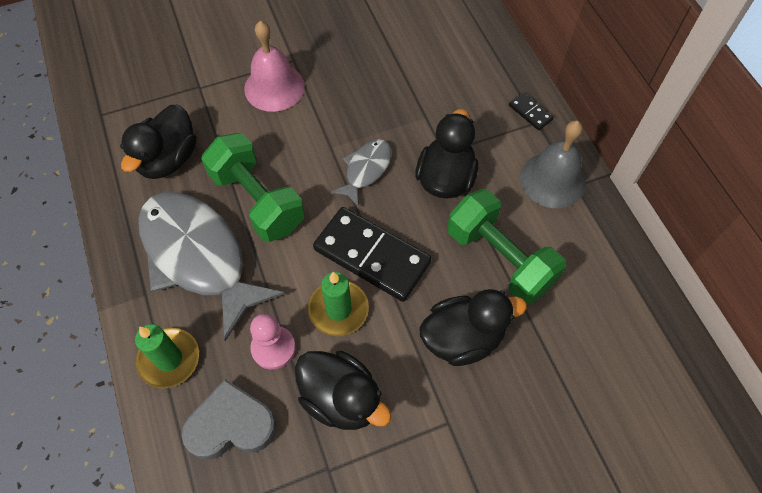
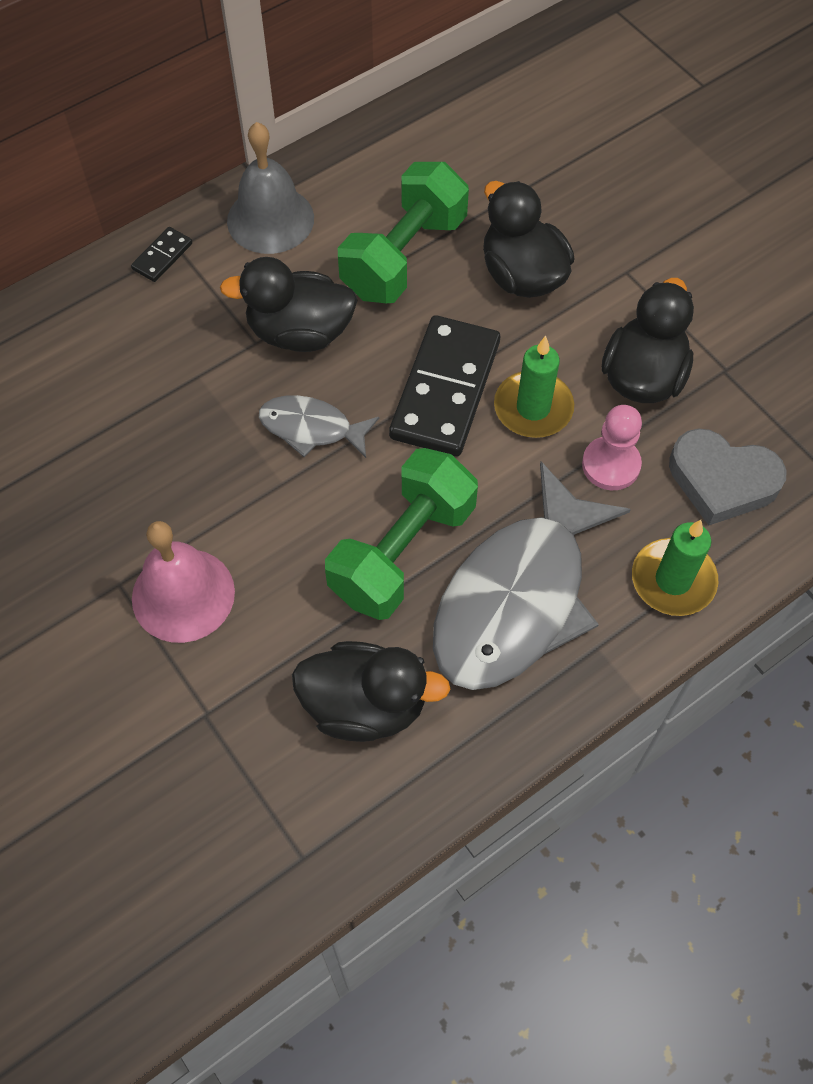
camera: 105 degrees left, 0 degrees up
(231, 425) = (722, 480): grey heart -> grey heart turned 45 degrees counterclockwise

